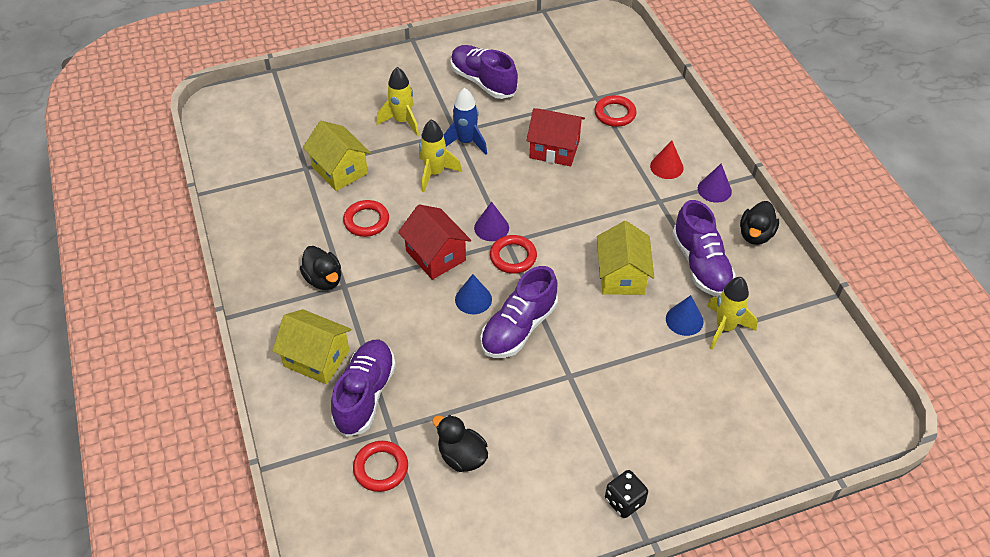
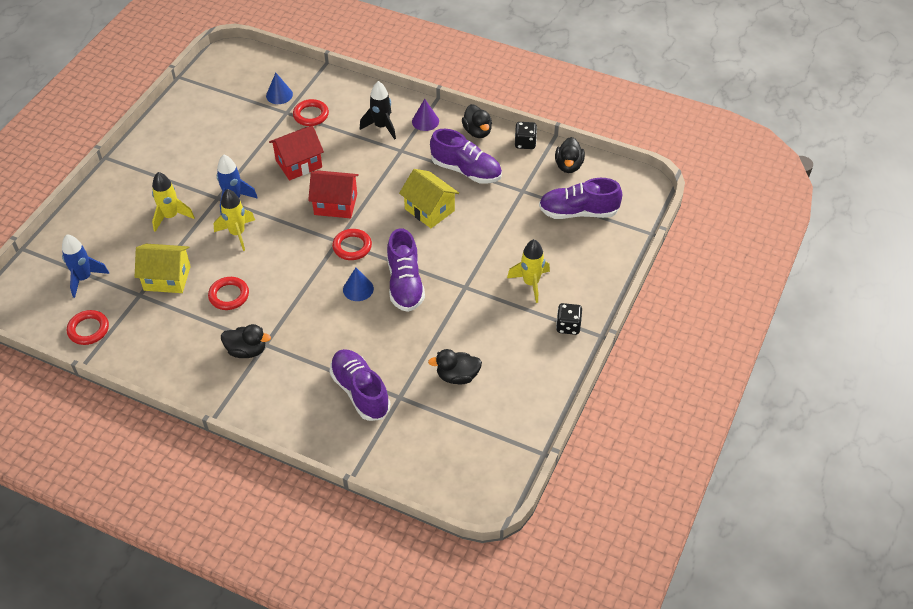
camera: 45 degrees left, 0 degrees up
(284, 124) = (84, 278): none -> blue rocket
(316, 358) = (303, 397): yellow house -> none
(381, 468) = (420, 420): red ring -> red ring (88, 329)
(435, 255) = (302, 282): red house -> red house (335, 204)
(483, 82) = (196, 152): purple shoe -> purple shoe (578, 212)
(491, 227) = (317, 239): purple cone -> none
(666, 167) = (381, 126): red cone -> black rocket
(684, 320) = (492, 208): blue cone -> blue cone (279, 95)
(725, 328) = (518, 196): yellow rocket -> yellow rocket (531, 283)
(793, 280) = (525, 143): none -> black dice
(815, 337) = (568, 166): none -> black duck

